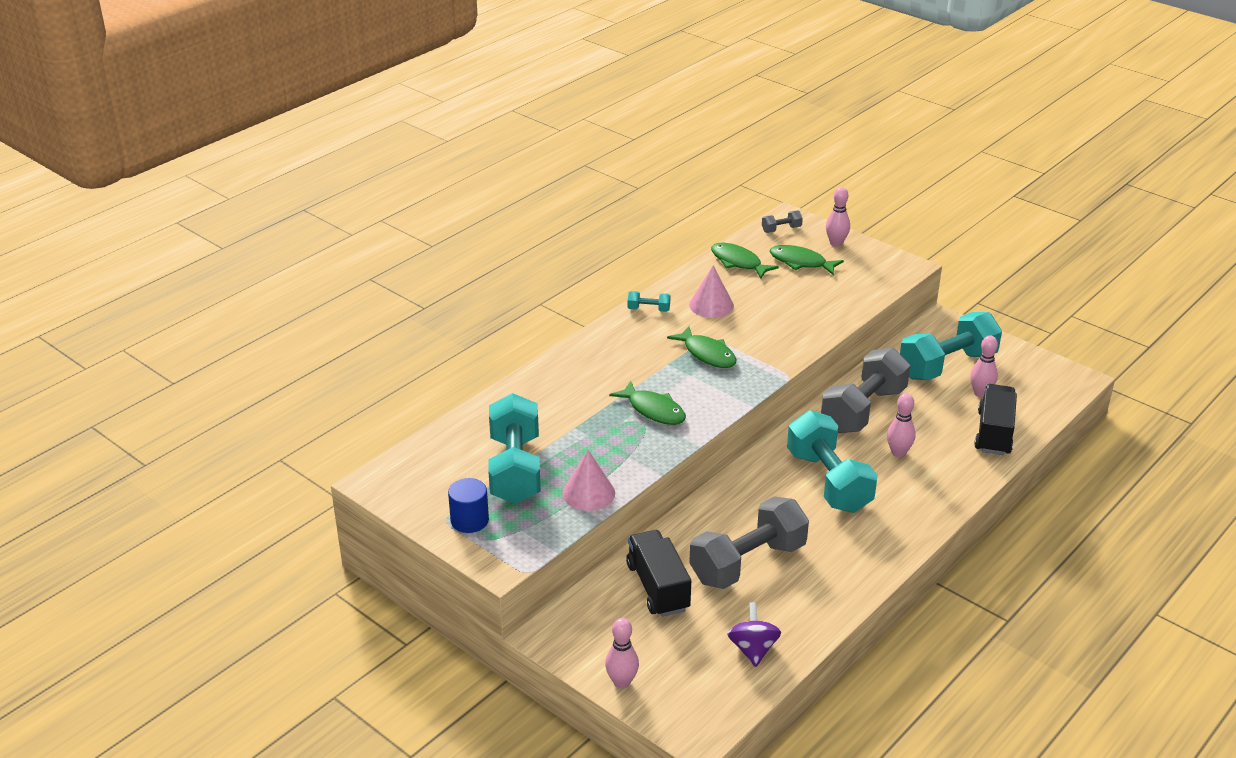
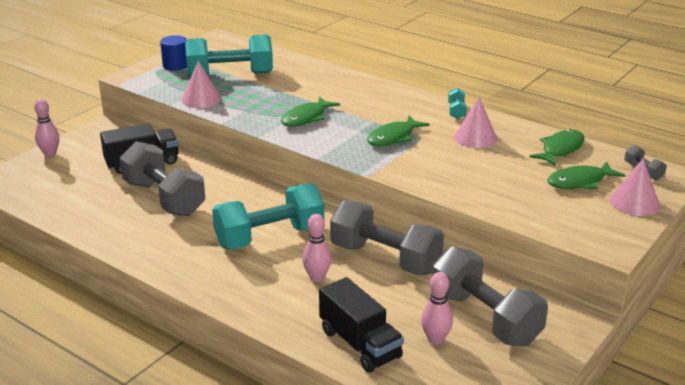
camera: 85 degrees right, 5 degrees down
(753, 649) = (66, 201): purple spinning top -> none
(801, 262) = (580, 182): green fish -> green fish turned 135 degrees counterclockwise
(836, 243) = (634, 202): pink bowling pin -> pink cone
(947, 365) = (485, 318): turquoise dumbbell -> grey dumbbell
(993, 433) = (360, 344): black truck -> black truck turned 45 degrees clockwise

